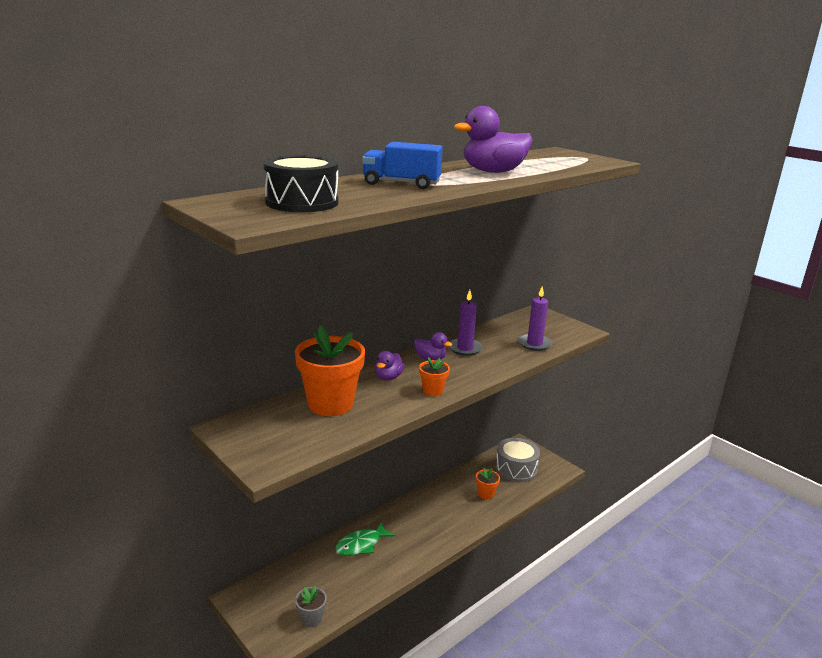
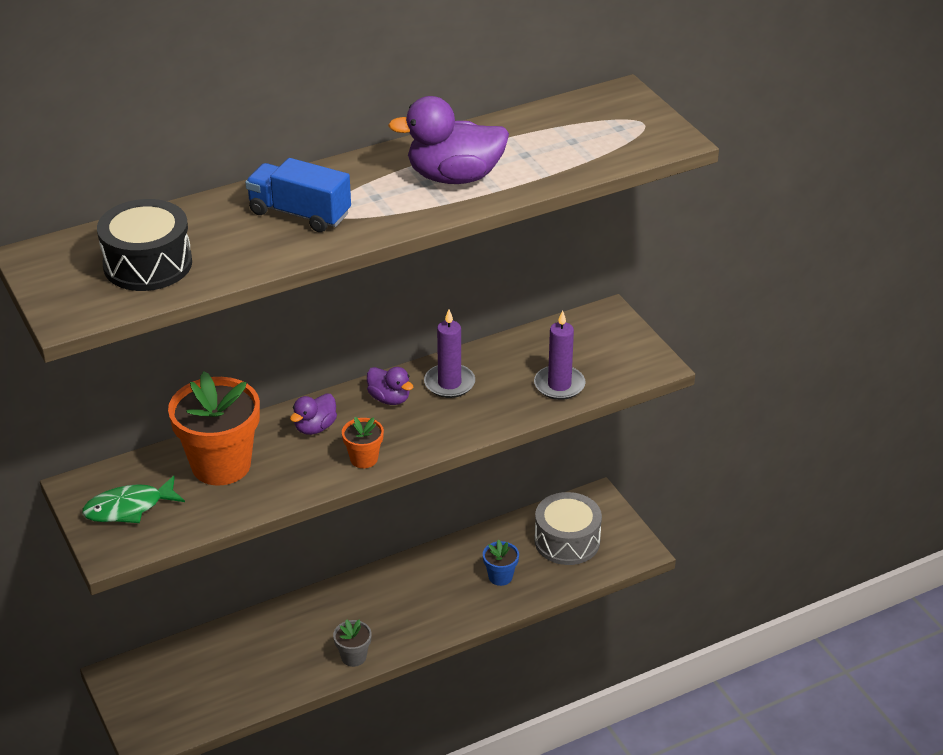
camera: 15 degrees right, 15 degrees up
(311, 618) = (197, 717): grey flower pot -> grey flower pot (353, 657)
(361, 545) = (292, 628): green fish -> green fish (128, 508)
(486, 494) = (500, 576): orange flower pot -> blue flower pot

